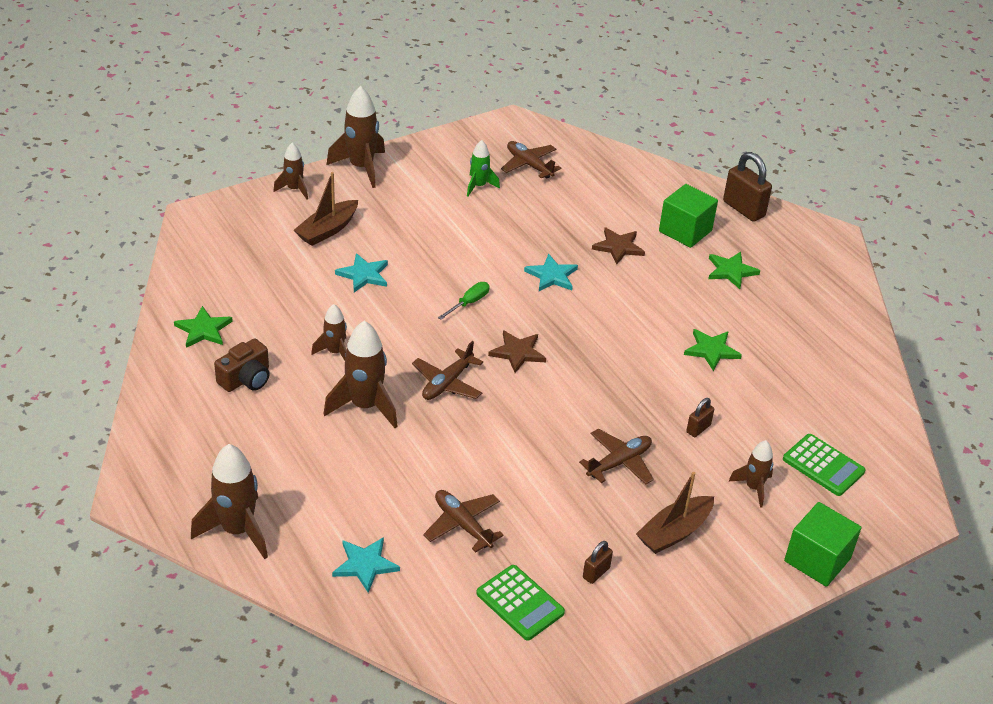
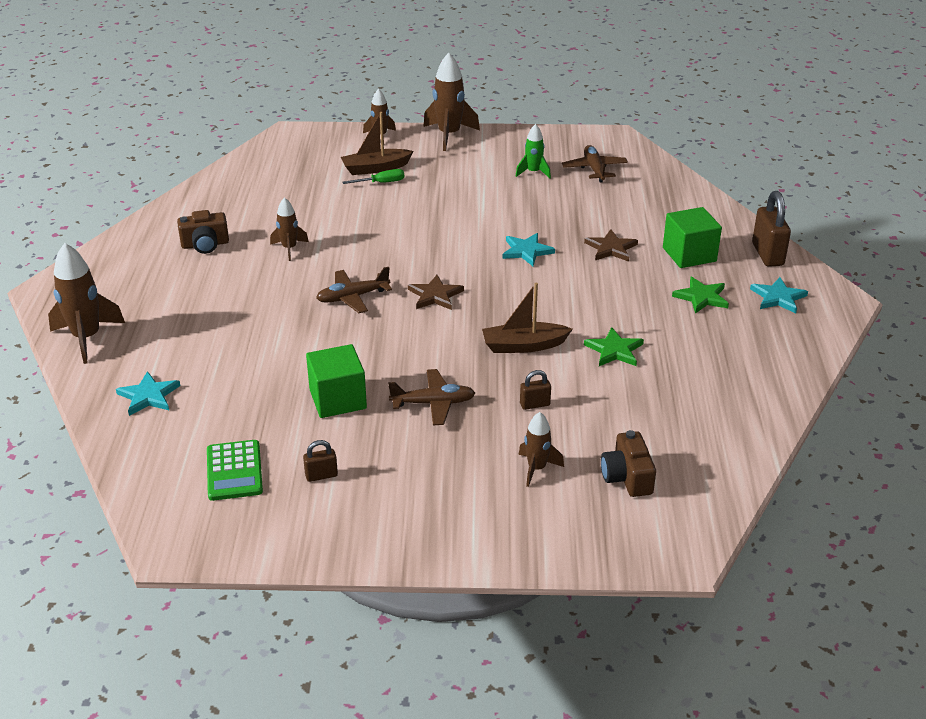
camera: 35 degrees right, 5 degrees down
(203, 330) = (211, 204): green star -> none
(364, 275) = (370, 205): turquoise star -> turquoise star (778, 297)
(365, 406) = (271, 291): brown rocket -> none
(462, 525) = (253, 398): brown plane -> none
(469, 303) = (433, 248): green screwdriver -> green screwdriver (381, 183)
(674, 532) = (423, 473): brown boat -> brown boat (523, 346)
(817, 560) = (536, 549): green cube -> green cube (338, 399)
(823, 465) = (627, 477): green calculator -> brown camera

